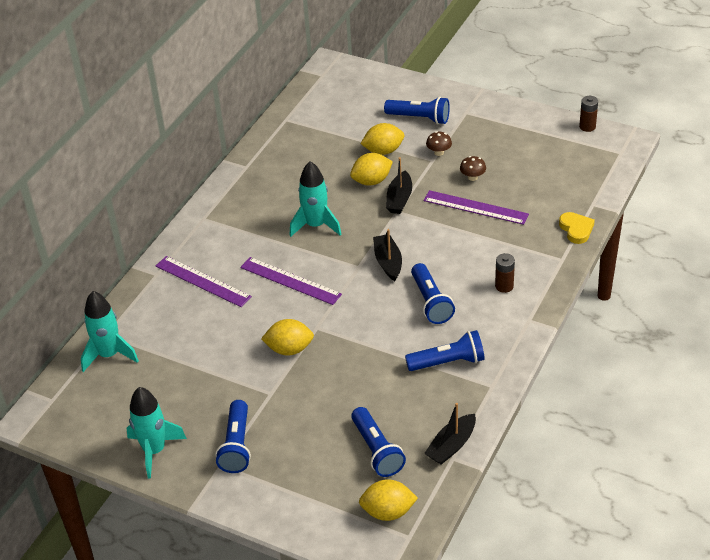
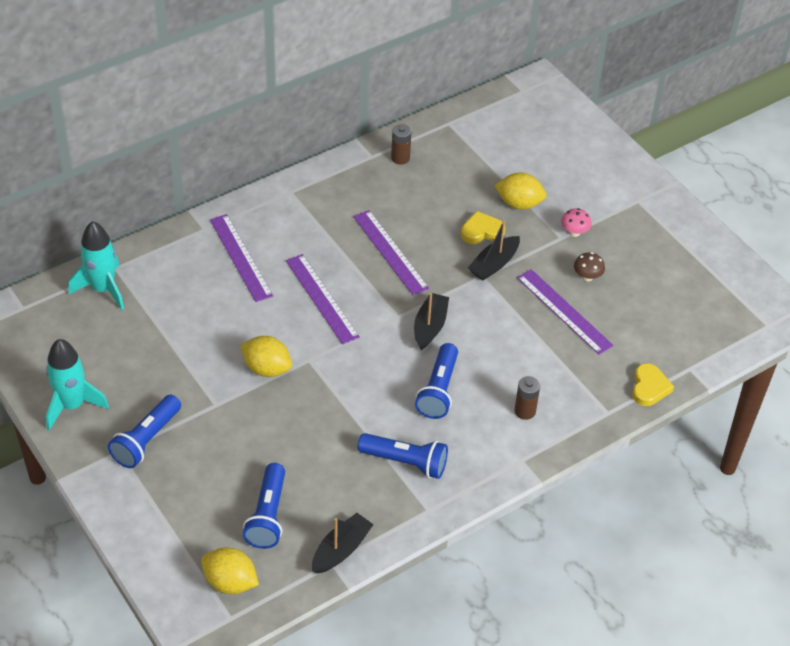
camera: 25 degrees right, 5 degrees up
(315, 225) = (390, 252): turquoise rocket -> purple ruler
(371, 181) = (481, 231): yellow lemon -> yellow heart
(419, 118) = (584, 185): blue flashlight -> none
(439, 152) = (574, 232): brown mushroom -> pink mushroom
(451, 445) = (341, 550): black boat -> black boat turned 150 degrees clockwise
(587, 126) = (755, 278): brown battery -> brown battery (400, 158)

